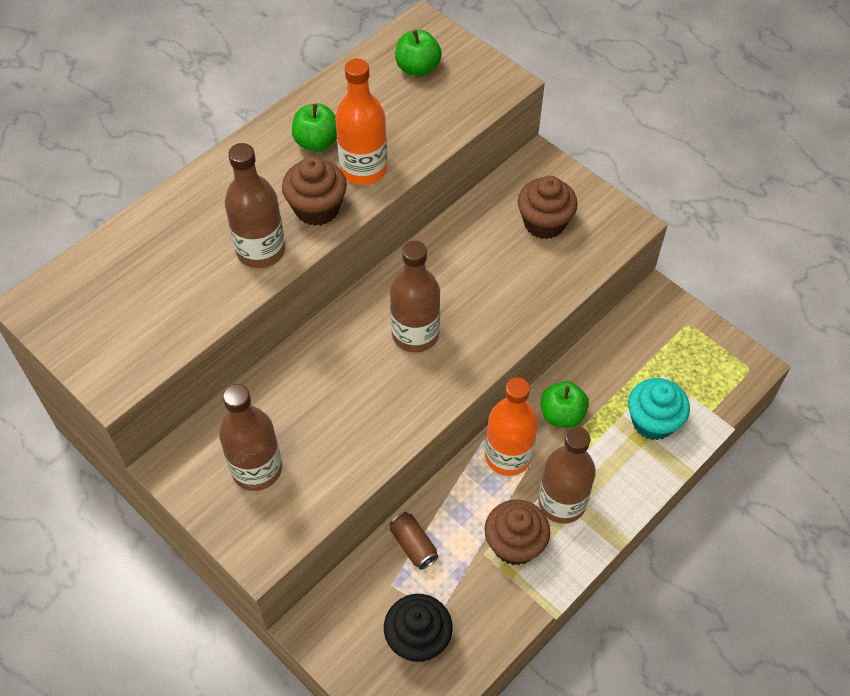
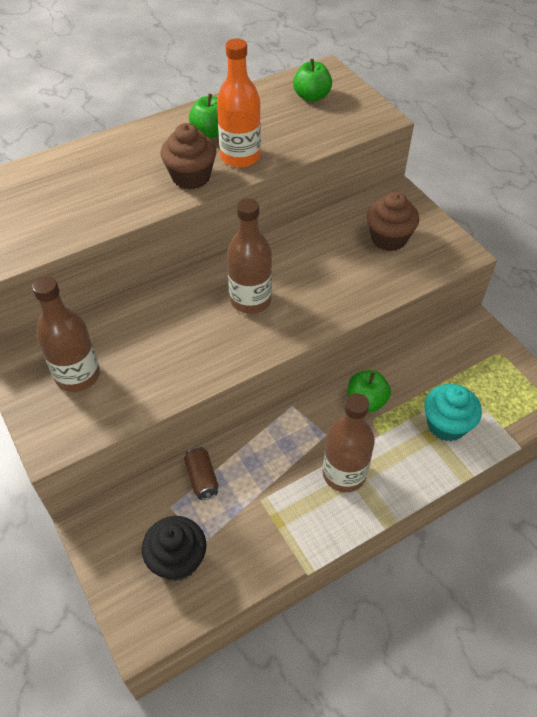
camera: 15 degrees right, 5 degrees down
(261, 250) = (133, 198): brown bottle -> none
(508, 456) = (308, 424): orange bottle -> none
(514, 544) = (291, 499): brown cupcake -> none

